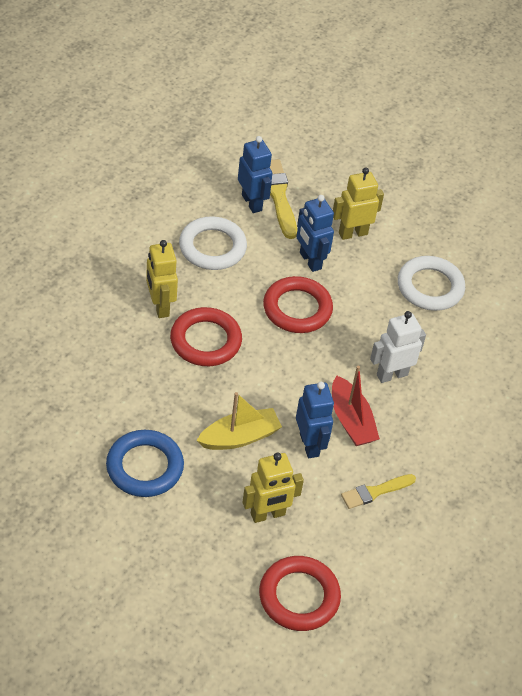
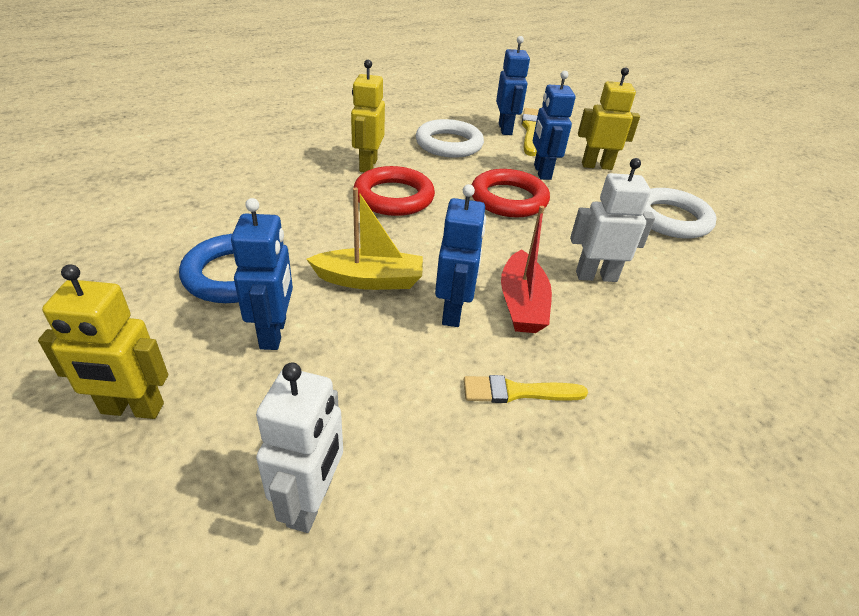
camera: 25 degrees right, 10 degrees down
(207, 504) = (274, 333): none -> blue robot
(268, 514) = (345, 370): yellow robot -> yellow robot (132, 409)
(299, 596) = (311, 502): red ring -> white robot

